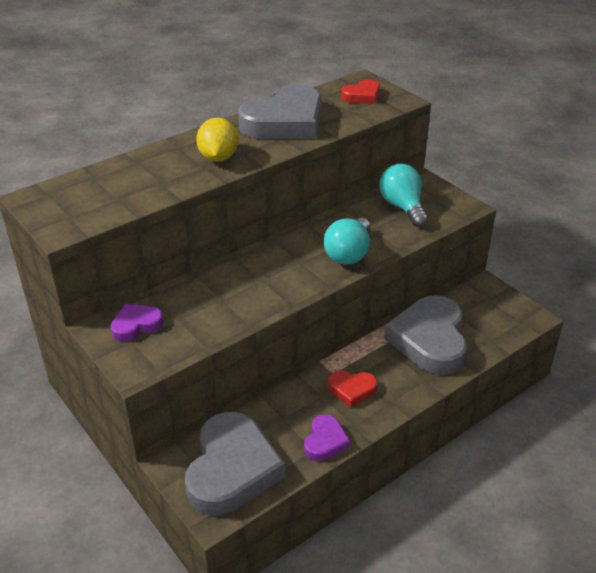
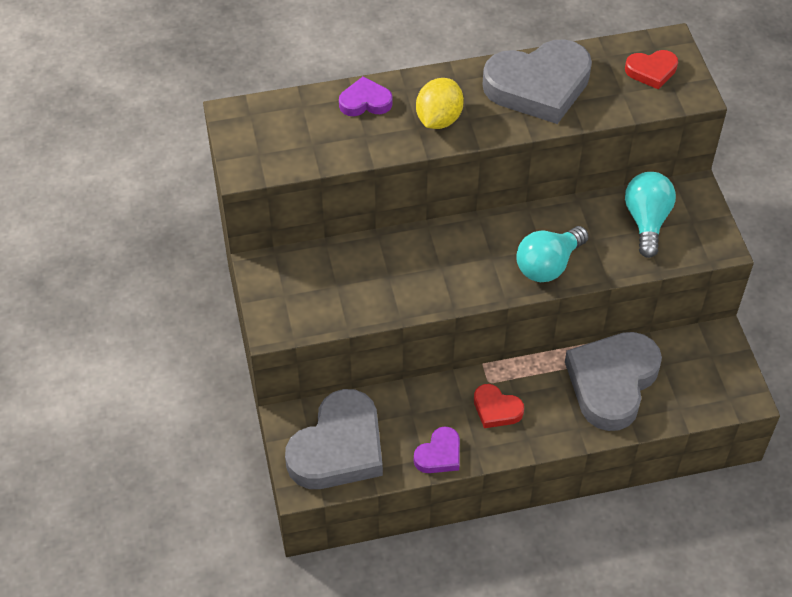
camera: 25 degrees right, 15 degrees up
(136, 325) = (294, 277): purple heart -> purple heart (365, 102)

